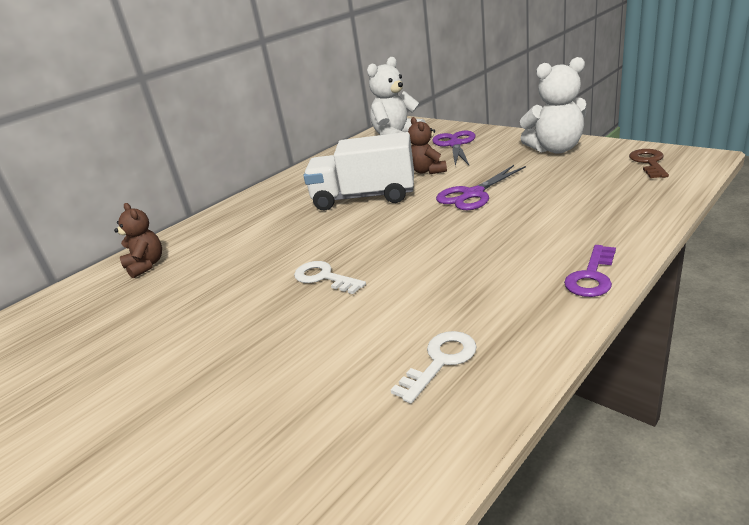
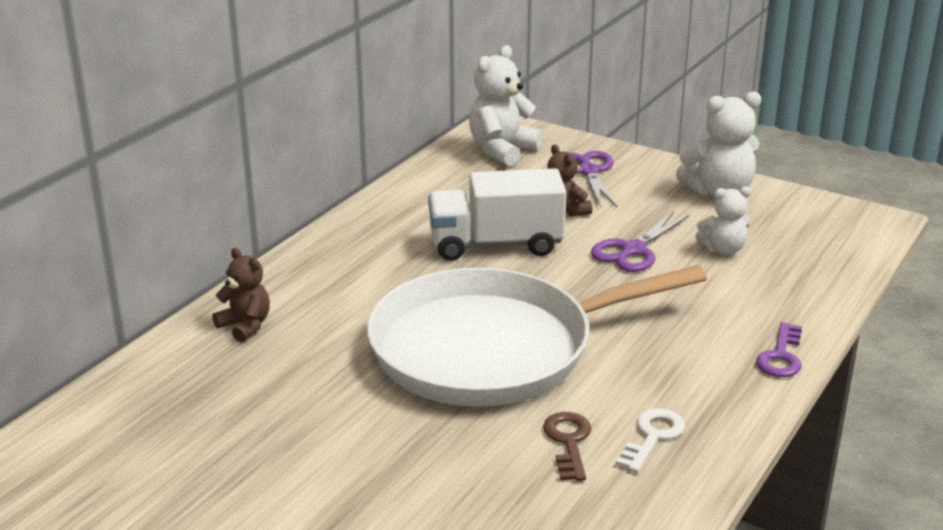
camera: 15 degrees left, 0 degrees up
(324, 277) = (492, 349): white key -> white pan
(551, 189) = (723, 249): none -> white teddy bear
(649, 162) = (828, 221): brown key -> brown key (568, 442)

